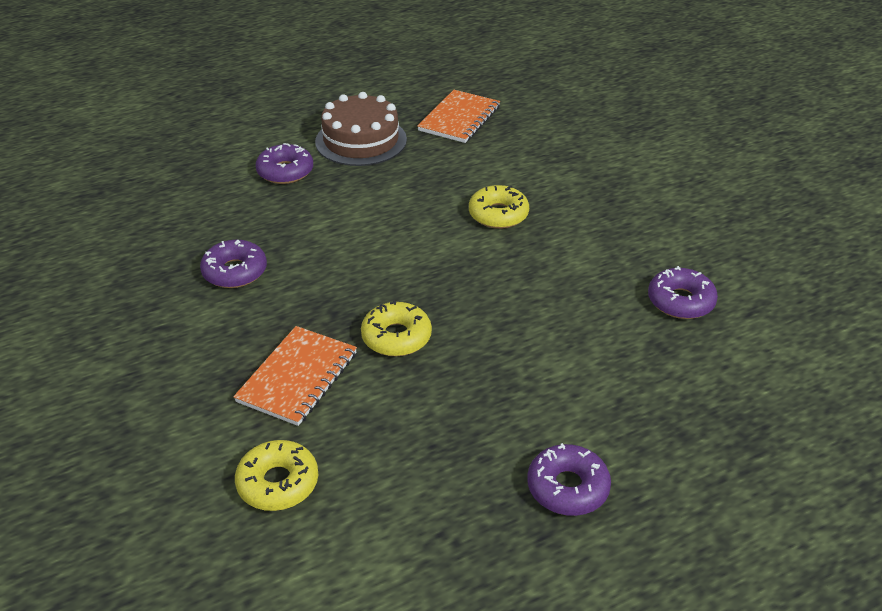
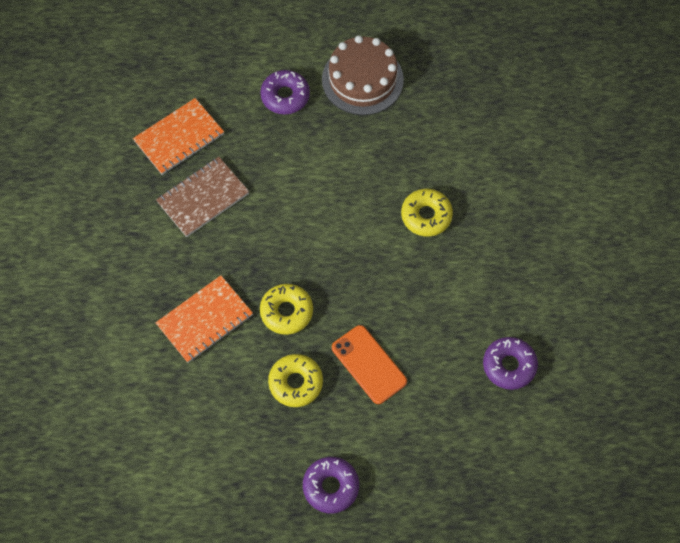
camera: 25 degrees right, 25 degrees up
(235, 272) = (203, 198): purple donut -> brown notebook
(278, 483) = (157, 402): yellow donut -> yellow donut (296, 383)
(459, 118) = (459, 82): orange notebook -> orange notebook (179, 138)
(527, 352) = (369, 364): none -> orange phone

